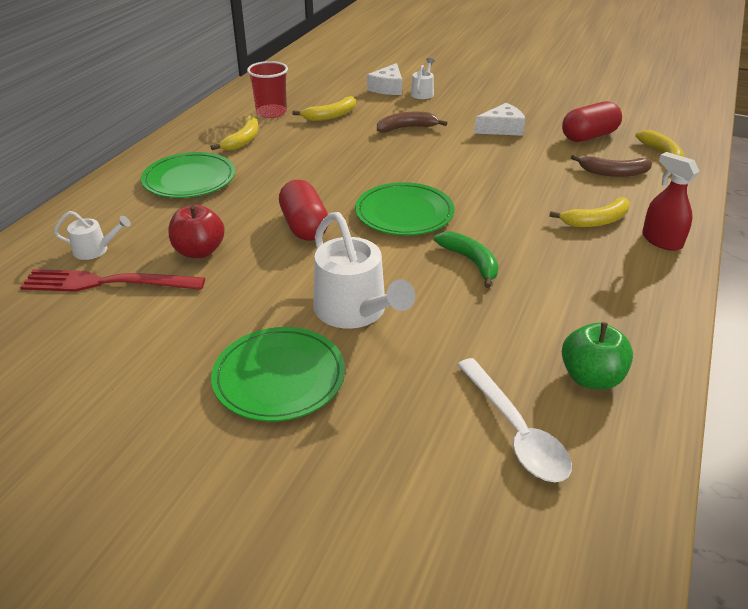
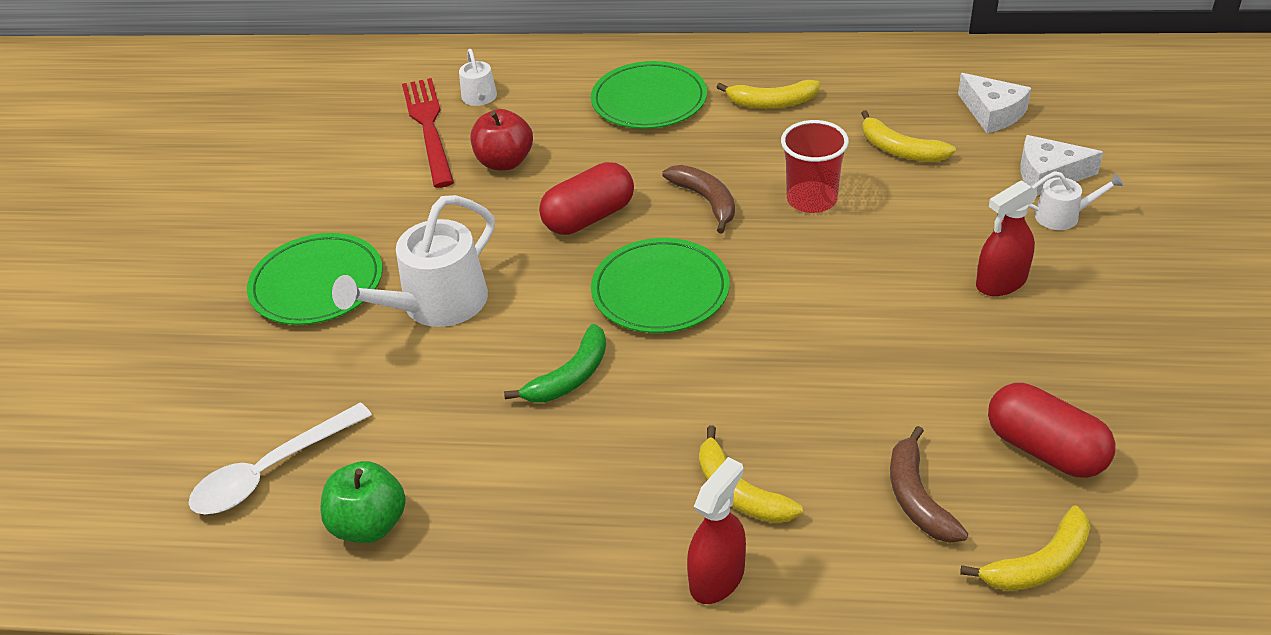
camera: 75 degrees right, 5 degrees up
(271, 112) = (869, 97): red cup -> red cup (811, 199)
(407, 128) = (915, 231): brown banana -> brown banana (706, 201)
(464, 118) = (1001, 282): none -> red spray bottle
(502, 129) = (992, 334): white cheese -> white cheese (992, 113)

